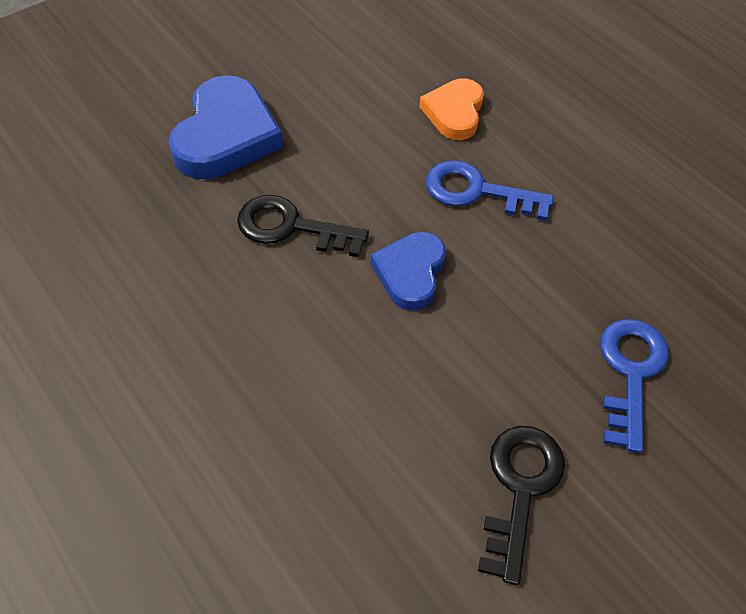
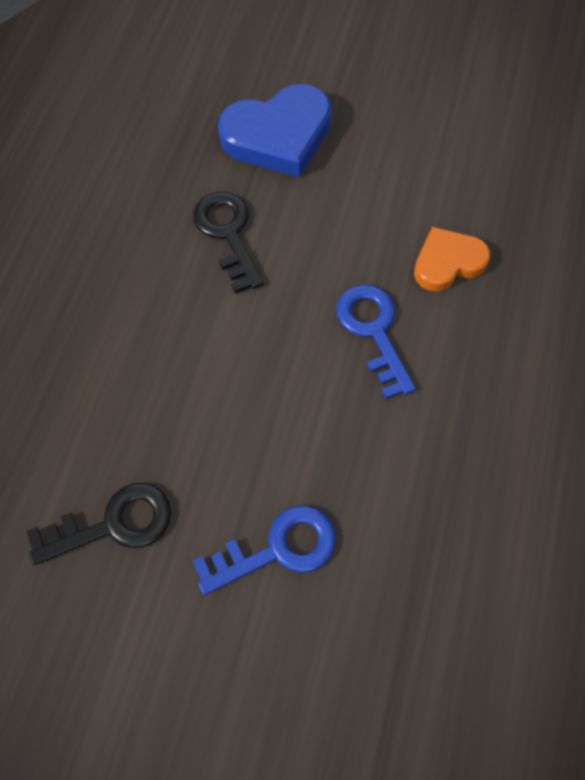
camera: 55 degrees right, 10 degrees up
(410, 273) = (249, 336): blue heart -> none

